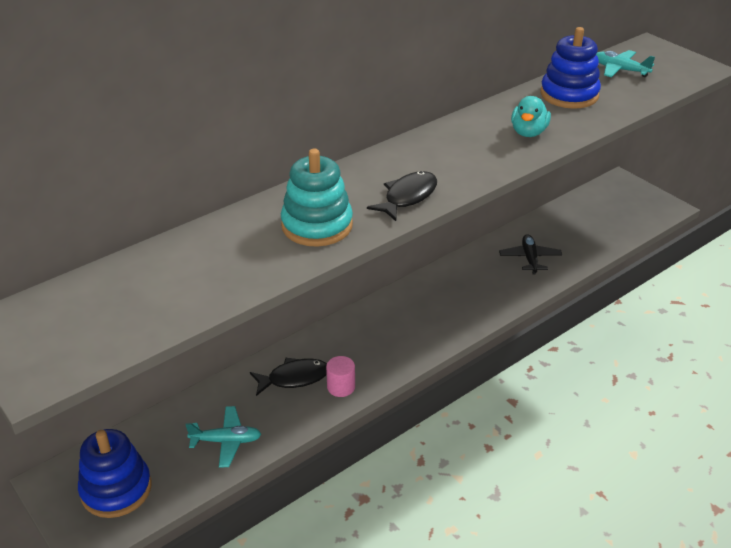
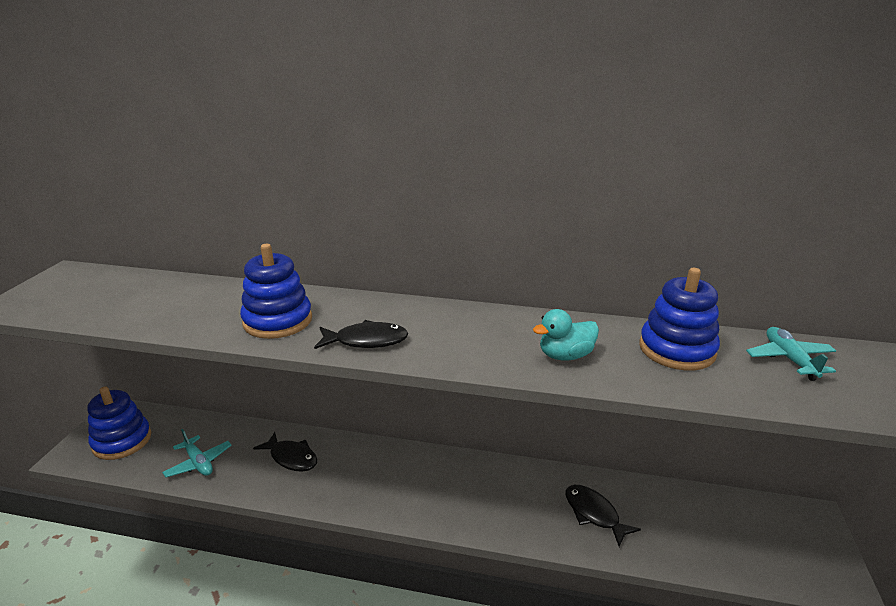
camera: 50 degrees right, 10 degrees down
(317, 225) = (278, 321): turquoise stacking toy -> blue stacking toy
(341, 387) = (302, 488): pink cylinder -> none
(530, 258) = (594, 514): black plane -> black fish

